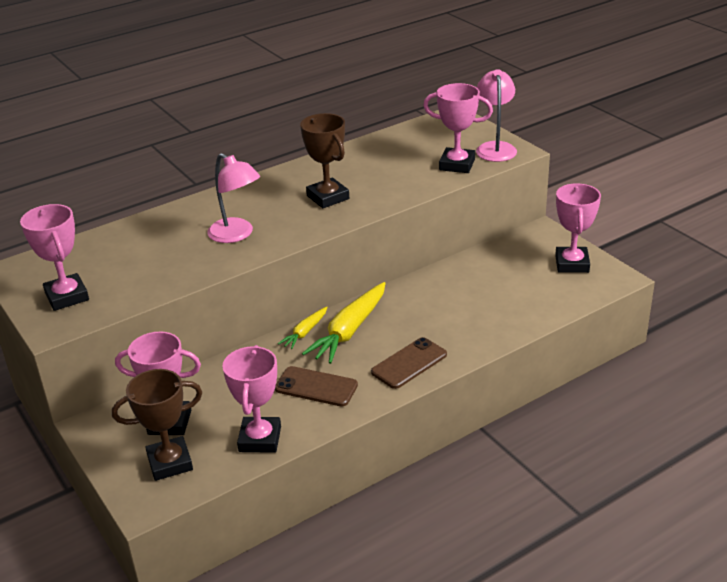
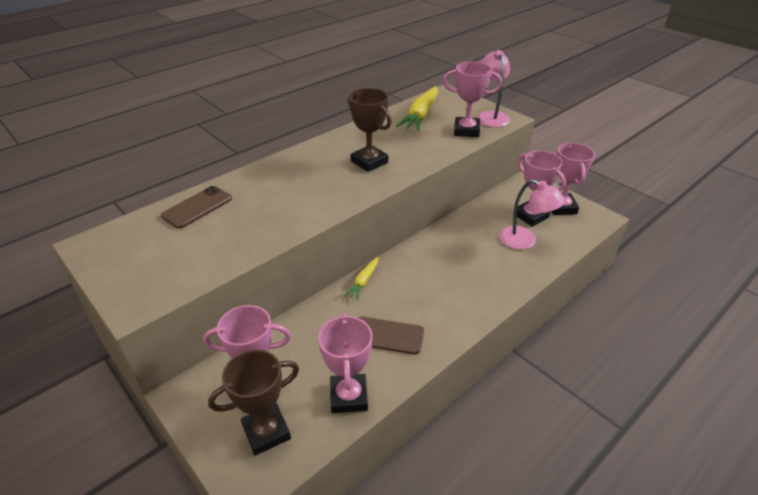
camera: 10 degrees left, 5 degrees up
(67, 296) = (146, 270): pink trophy -> pink trophy (530, 216)
(237, 235) = (298, 199): pink lamp -> pink lamp (525, 241)
(349, 331) = (401, 277): yellow carrot -> yellow carrot (420, 115)
(409, 363) = (462, 306): brown phone -> brown phone (197, 207)

